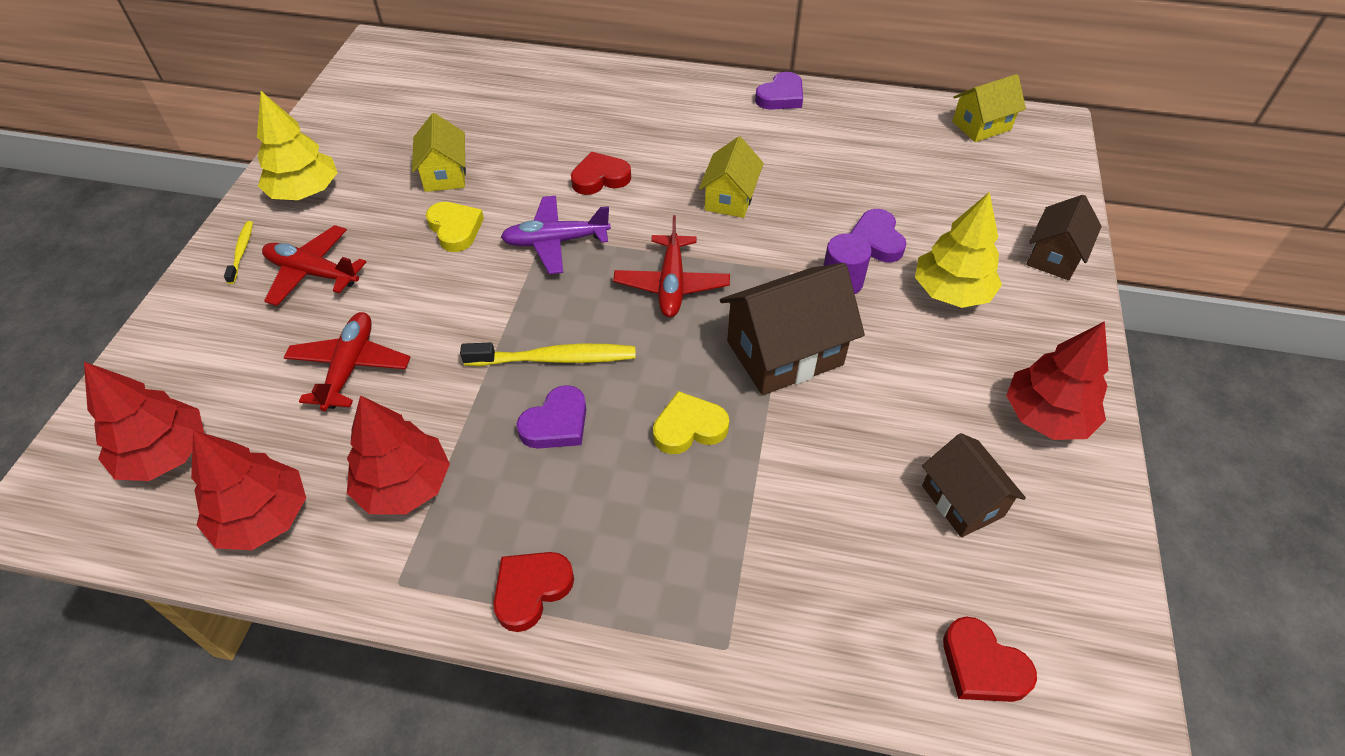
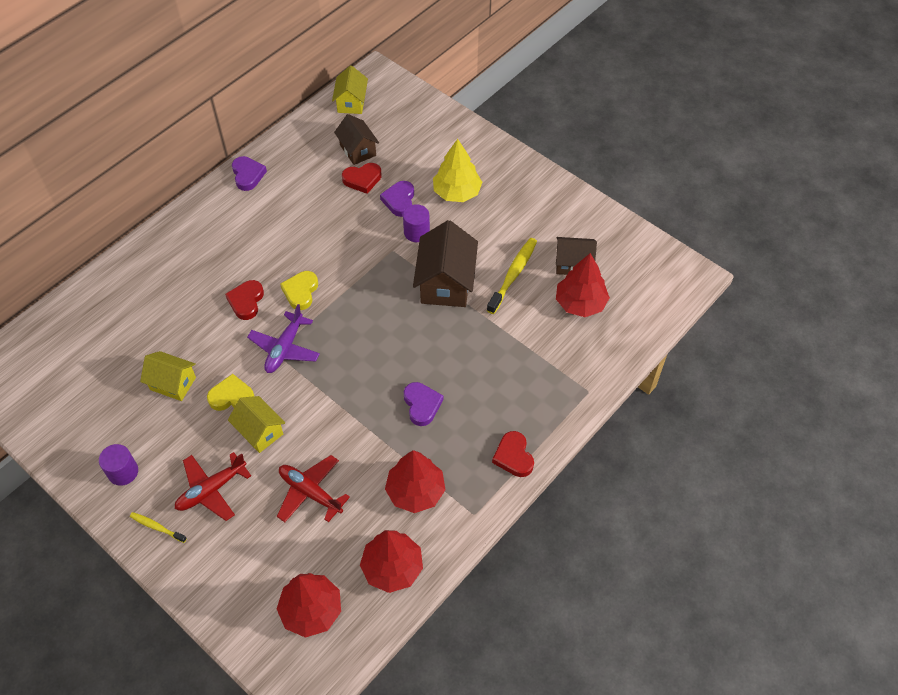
camera: 60 degrees left, 5 degrees up
(305, 192) = (123, 472): yellow tree -> purple cylinder
(555, 358) = (376, 387): yellow toothbrush -> yellow toothbrush (513, 275)
(671, 284) = (362, 308): red plane -> none
(689, 427) = (464, 348): yellow heart -> yellow heart (301, 292)
(730, 198) = (316, 247): yellow house -> yellow house (260, 431)
(876, 240) = (399, 200): purple heart -> purple heart turned 75 degrees clockwise
(982, 666) = (648, 305): red heart -> red heart (362, 179)
(1046, 416) = (551, 205): red tree -> red tree (580, 303)
(1054, 257) = (465, 138): brown house -> brown house (358, 150)

